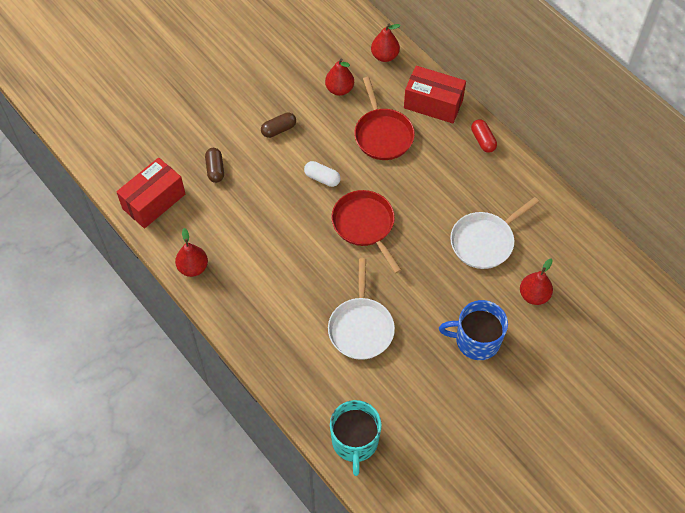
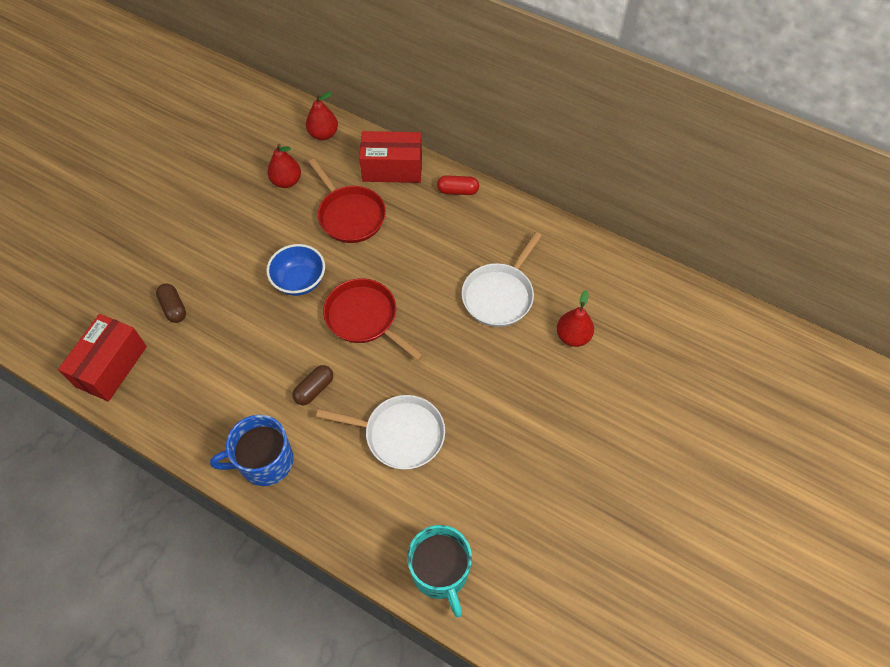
camera: 20 degrees left, 0 degrees up
(193, 267) = (182, 429): red pear -> none
(279, 129) = (233, 243): brown capsule -> brown capsule (314, 389)
(322, 178) = (299, 281): white capsule -> blue bowl
(361, 328) = (400, 434): white pan -> white pan turned 60 degrees counterclockwise
(476, 340) = (531, 406): blue mug -> blue mug (265, 461)
(483, 140) = (458, 191): red capsule -> red capsule turned 45 degrees counterclockwise

